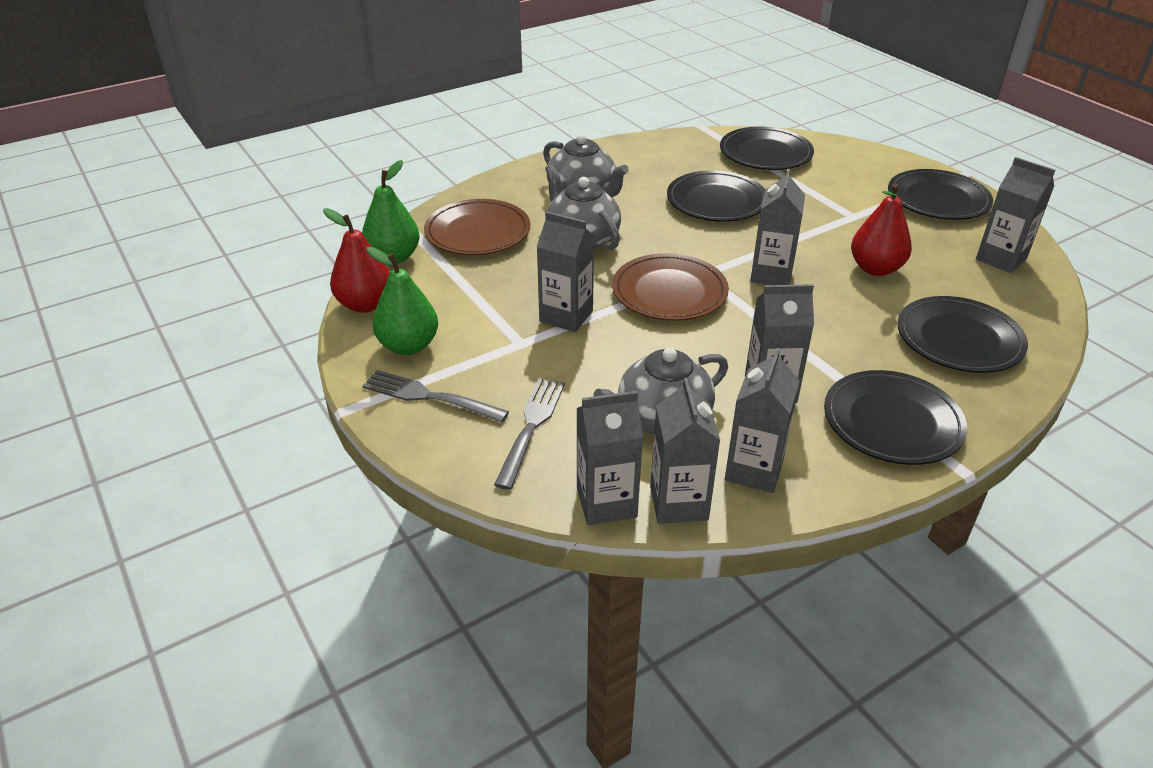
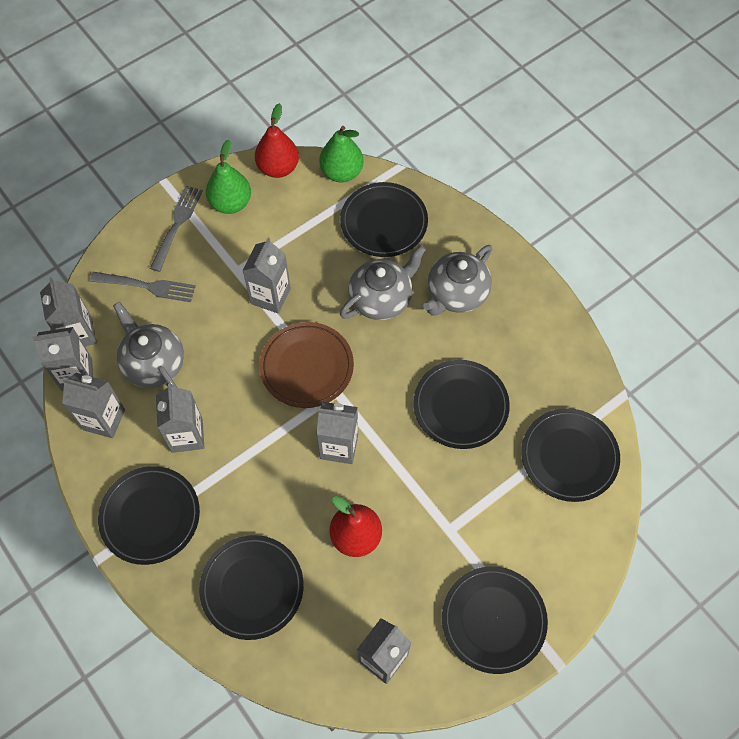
camera: 85 degrees right, 25 degrees up
(477, 232) = (384, 222): brown plate -> black plate

